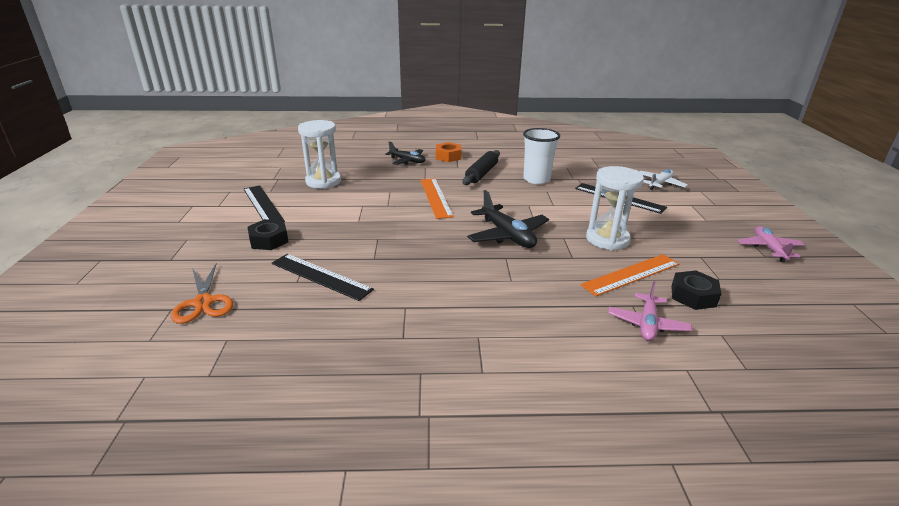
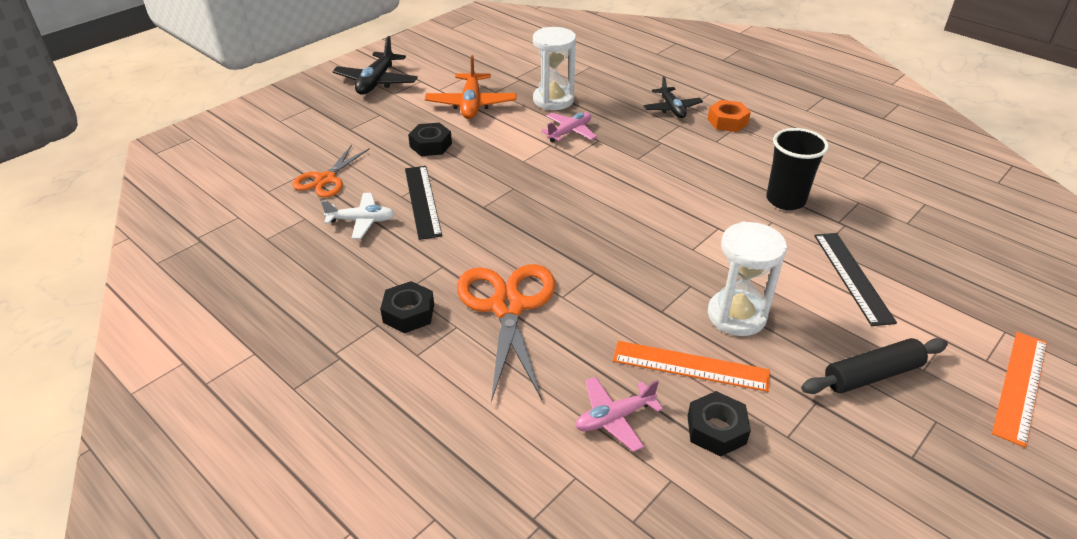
camera: 45 degrees right, 10 degrees up
(262, 204) = (471, 104): black ruler -> orange plane
(431, 350) = (408, 313): none -> black nut
(436, 197) = (632, 169): orange ruler -> orange ruler (1020, 386)
(481, 173) = (730, 162): black rolling pin -> black rolling pin (871, 375)
(490, 305) = (508, 307): none -> orange scissors
(507, 235) = (635, 250): black plane -> black plane (376, 82)
(536, 179) = (785, 200): white cup -> black cup
(660, 184) = (956, 289): white plane -> white plane (361, 221)
(769, 248) = (938, 453): pink plane -> pink plane (569, 132)

